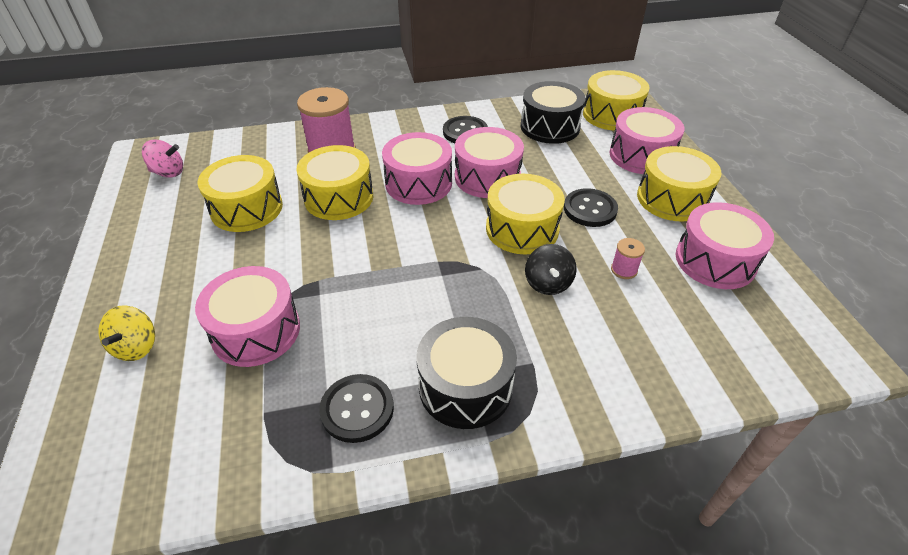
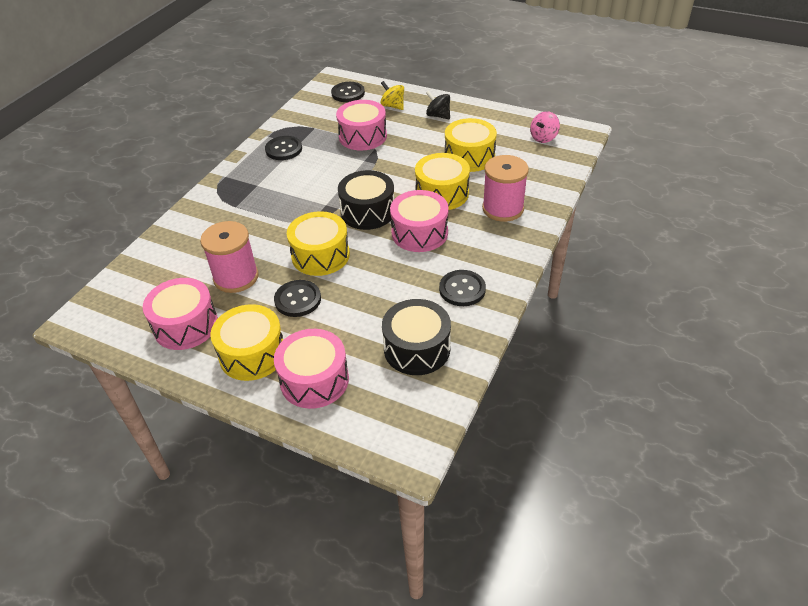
camera: 130 degrees right, 0 degrees up
(105, 443) = (348, 93): none -> black button
(465, 386) = (253, 181): black drum -> black drum (368, 212)
(487, 177) = (389, 269): pink drum -> none
(548, 283) = (269, 240): black spinning top -> black spinning top (438, 116)
(611, 115) = (390, 411): yellow drum -> none
(624, 270) = (236, 277): pink spool -> pink spool, size x2.25

